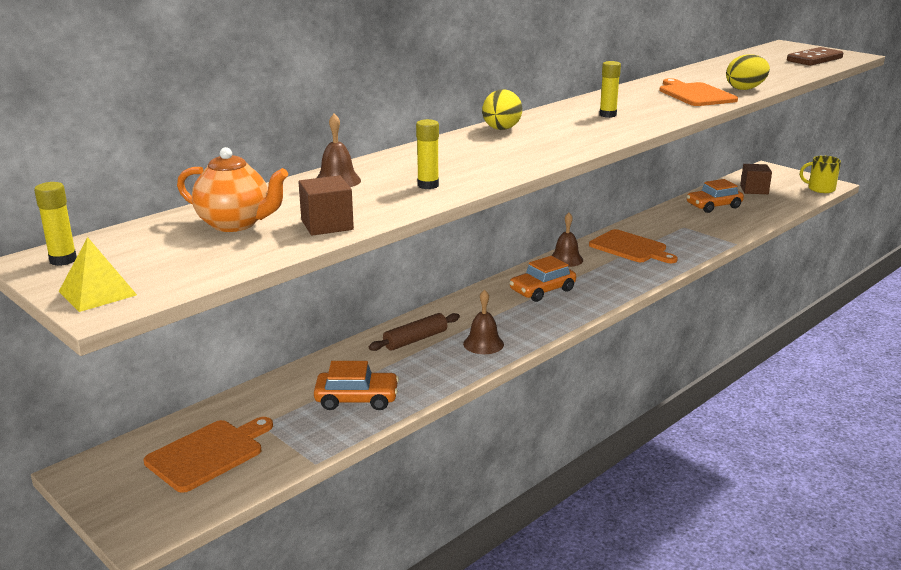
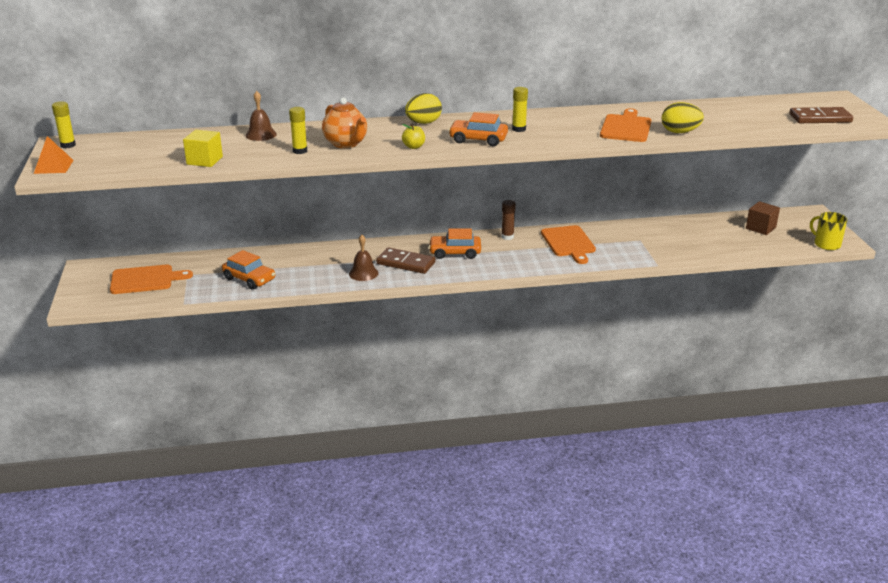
camera: 35 degrees right, 5 degrees up
(97, 293) = (53, 166): yellow pyramid -> orange pyramid
(235, 224) = (166, 147): orange teapot -> orange teapot (346, 144)
(327, 225) = (204, 160): brown cube -> yellow cube
(415, 340) = (329, 257): brown rolling pin -> none
(510, 317) = (405, 263): none -> brown domino
(545, 152) = (414, 147): none -> yellow apple
(566, 259) = (507, 237): brown bell -> brown glue stick
(713, 206) = (697, 231): orange car -> orange car (478, 140)

